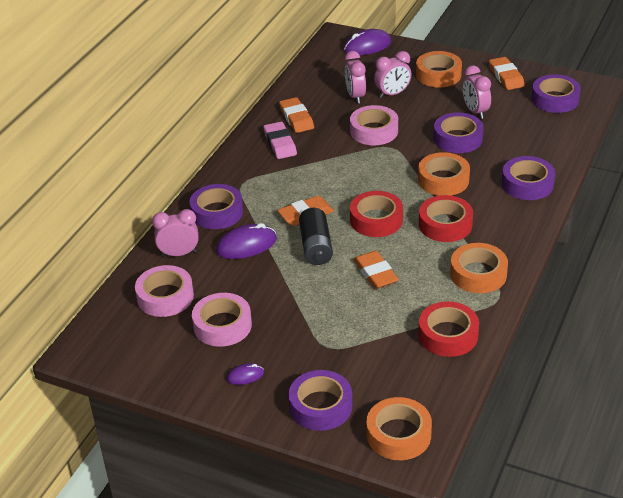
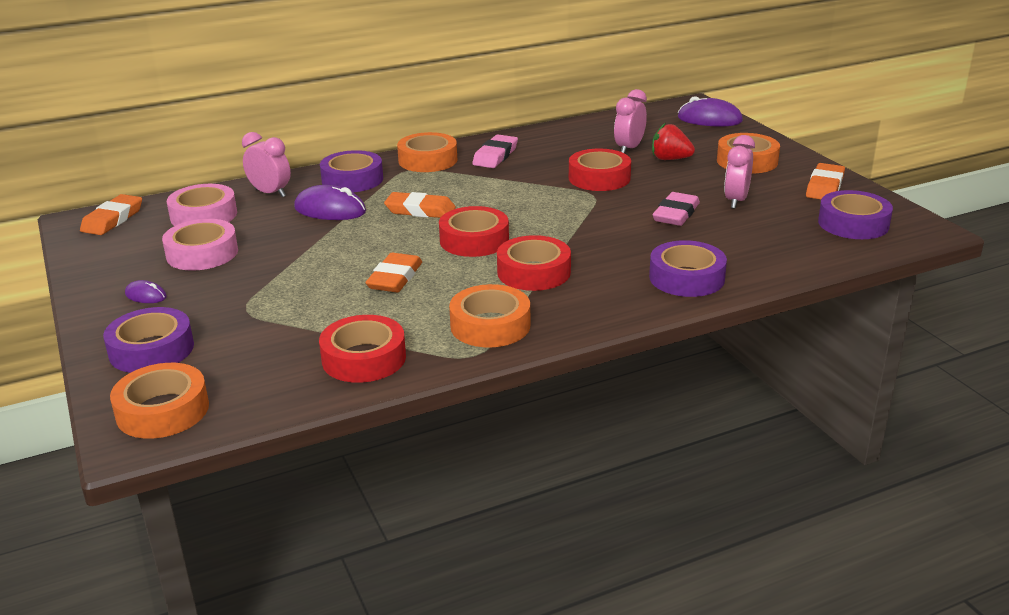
camera: 40 degrees right, 10 degrees down
(296, 118) = (543, 145): orange eraser -> orange eraser (112, 219)
(316, 247) = (383, 236): black battery -> none
(374, 131) = (599, 178): pink tape -> red tape
(392, 94) = (670, 159): pink clock -> red strawberry
(443, 180) = (599, 238): orange tape -> orange tape (428, 160)
(458, 138) = (676, 214): purple tape -> pink eraser

